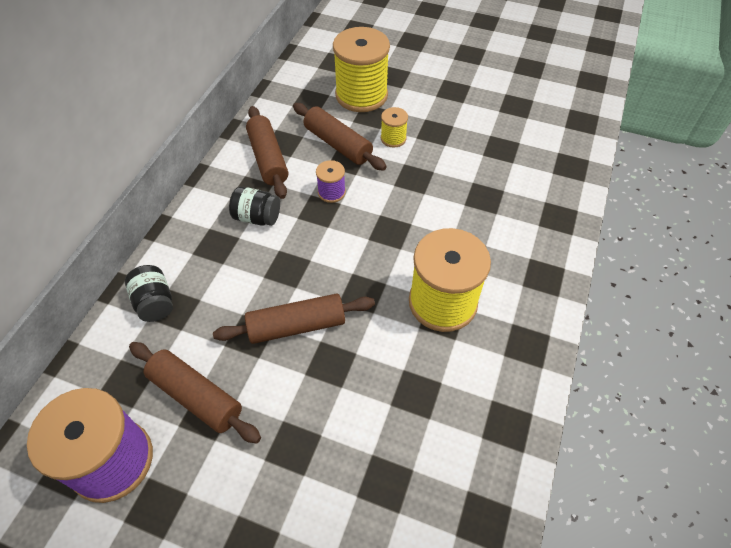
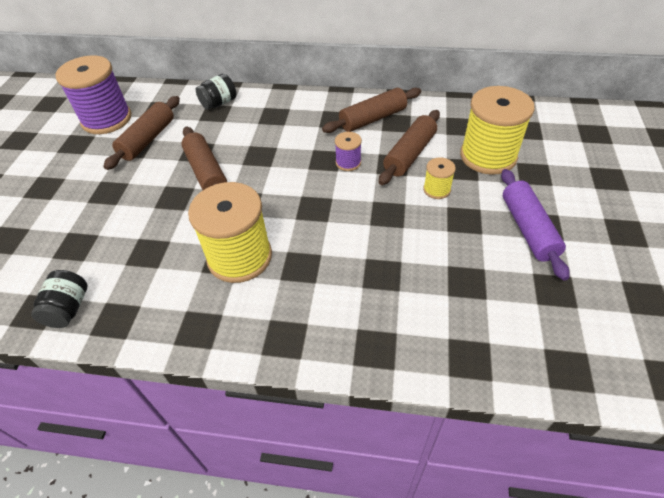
camera: 80 degrees right, 5 degrees down
(257, 217) = (306, 128): black jar -> black jar (68, 309)
(455, 99) = (528, 229): none -> purple rolling pin

